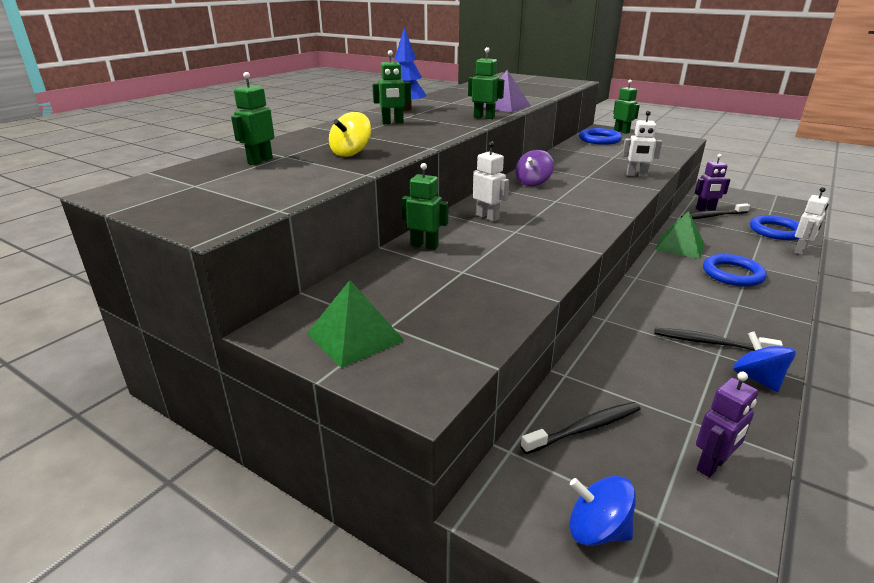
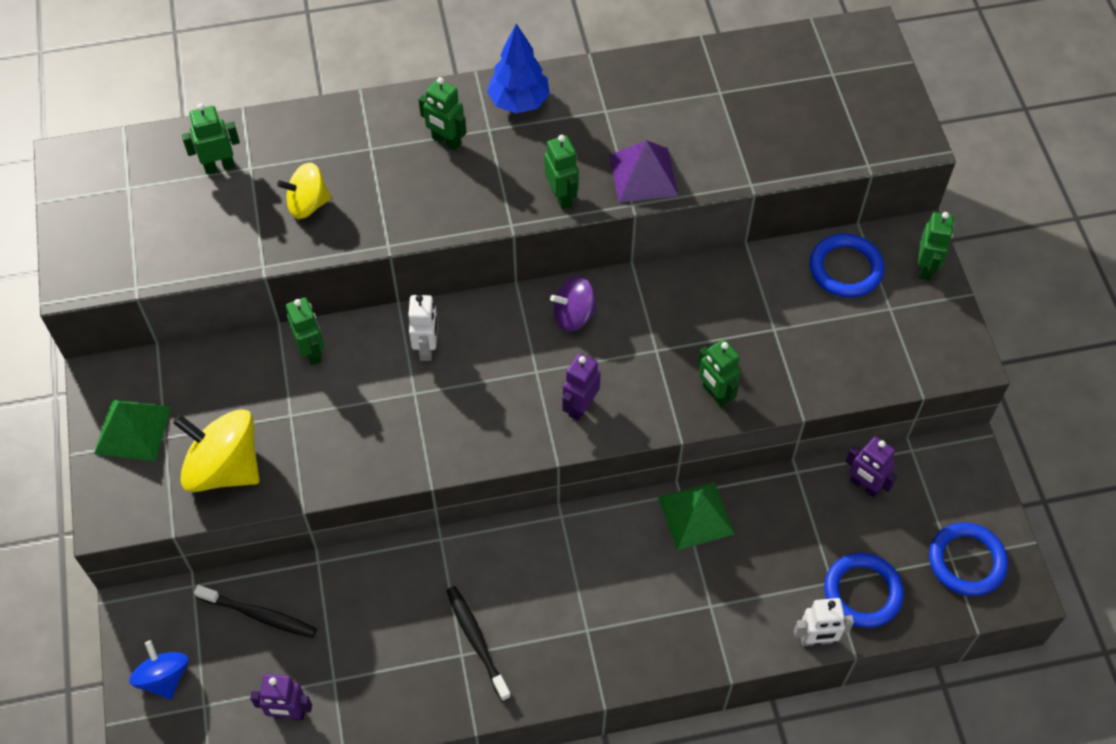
camera: 45 degrees right, 30 degrees up
(465, 313) = (224, 468): none -> yellow spinning top
(599, 200) = (580, 407): none -> purple robot
(636, 175) = (715, 394): white robot -> green robot
(712, 216) = (844, 504): black toothbrush -> none
(732, 274) = (664, 598): blue ring -> blue ring (966, 561)
(757, 379) = (444, 699): blue spinning top -> none

